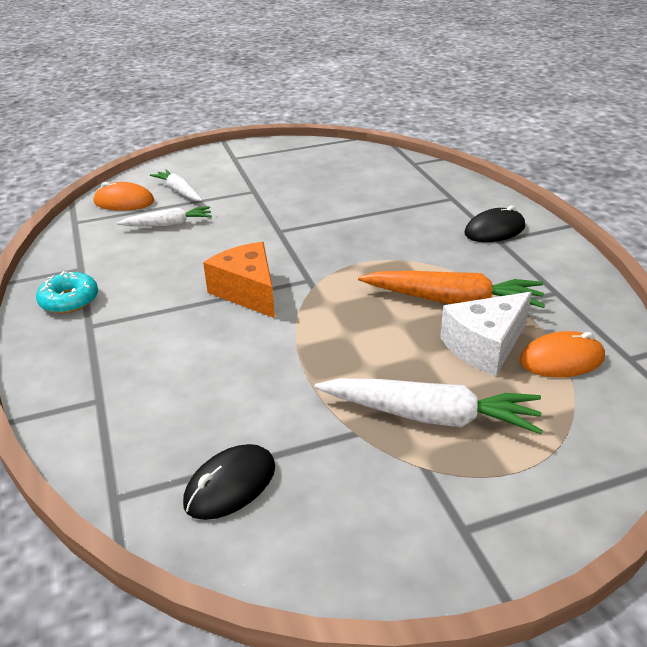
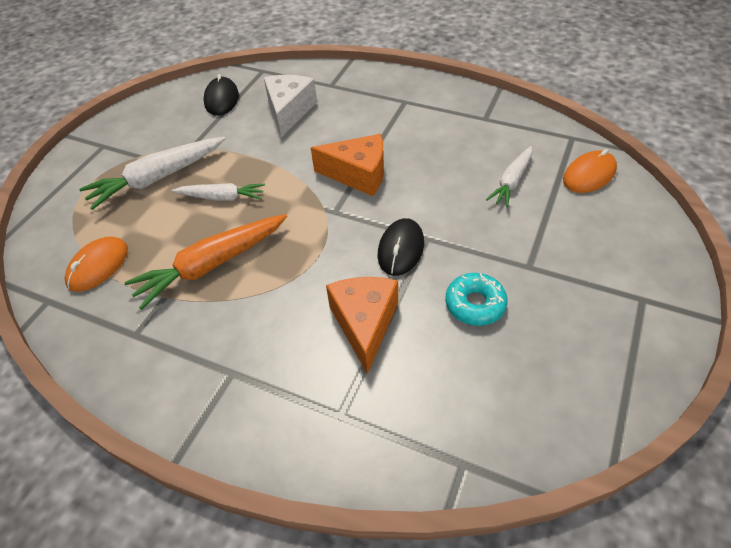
camera: 135 degrees right, 15 degrees up
(69, 300) = (445, 102): turquoise donut -> turquoise donut (475, 304)
(179, 191) = (580, 215): white carrot -> white carrot (222, 197)
(387, 218) = (364, 324): none -> orange cheese
(485, 346) = (158, 242): white cheese -> white cheese (289, 111)
(494, 230) = (246, 386): black mouse -> black mouse (401, 249)

